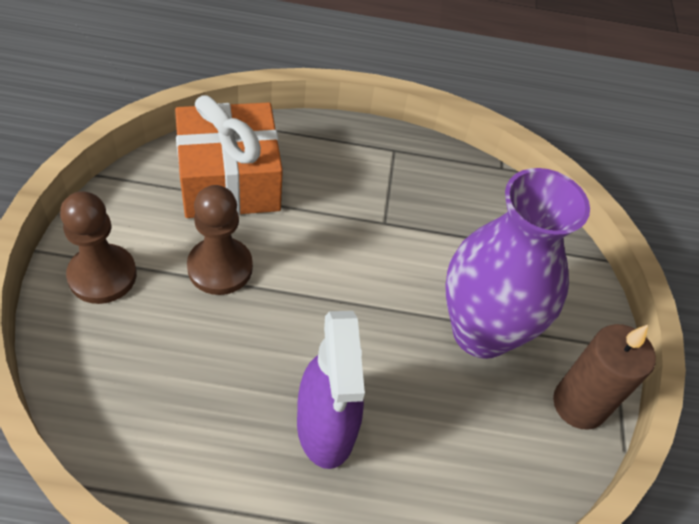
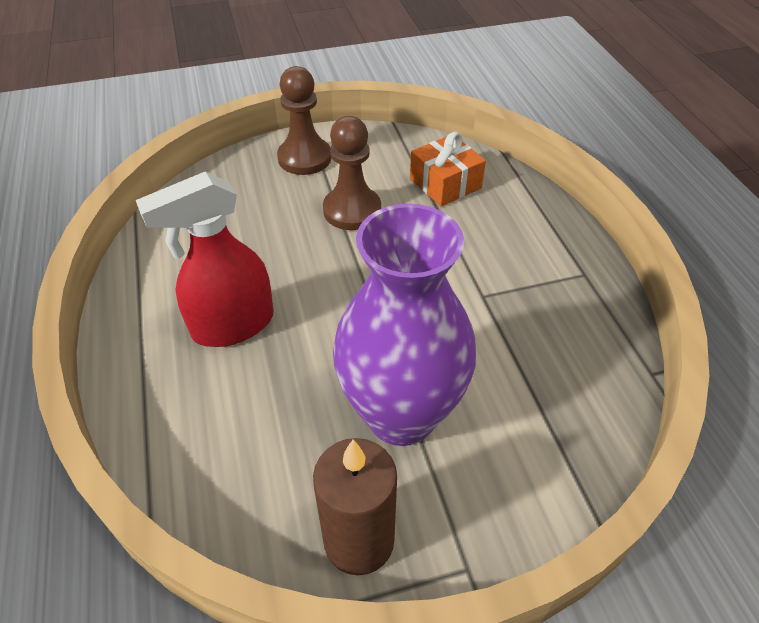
camera: 75 degrees right, 5 degrees down
(229, 180) = (445, 183): orange gift -> orange gift, size x0.60
(326, 427) = (232, 325): purple spray bottle -> red spray bottle

